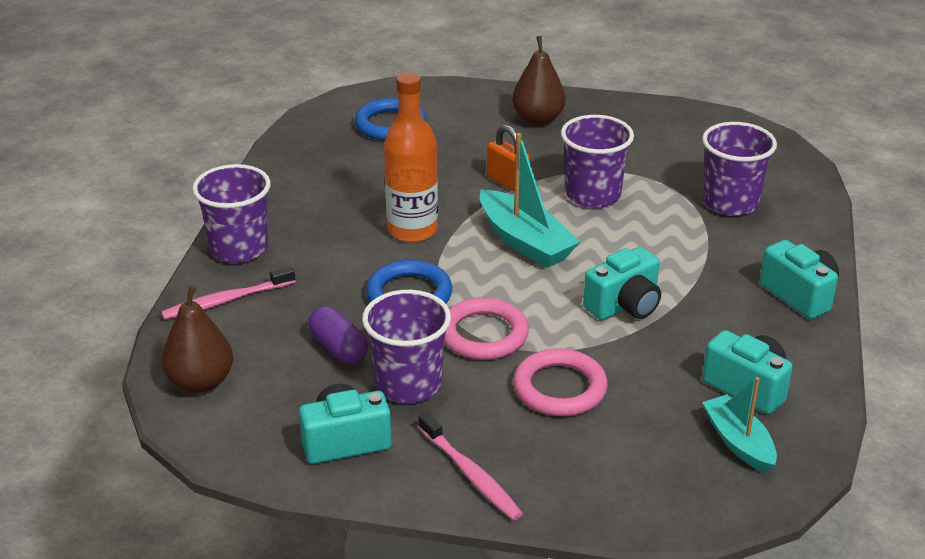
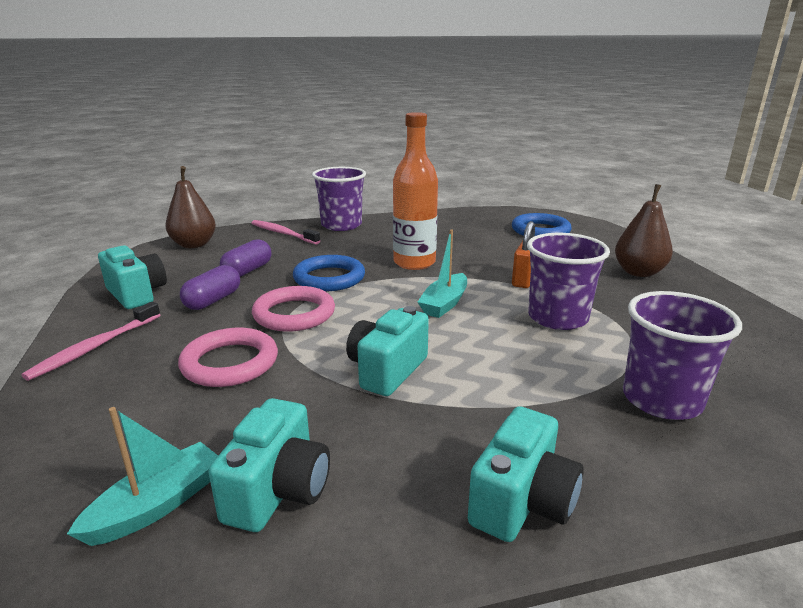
camera: 65 degrees right, 10 degrees down
(408, 384) = (213, 300): purple cup -> purple capsule
(525, 242) = (444, 304): turquoise boat -> turquoise boat, size x0.66
(624, 305) = (387, 370): turquoise camera -> turquoise camera turned 90 degrees clockwise

